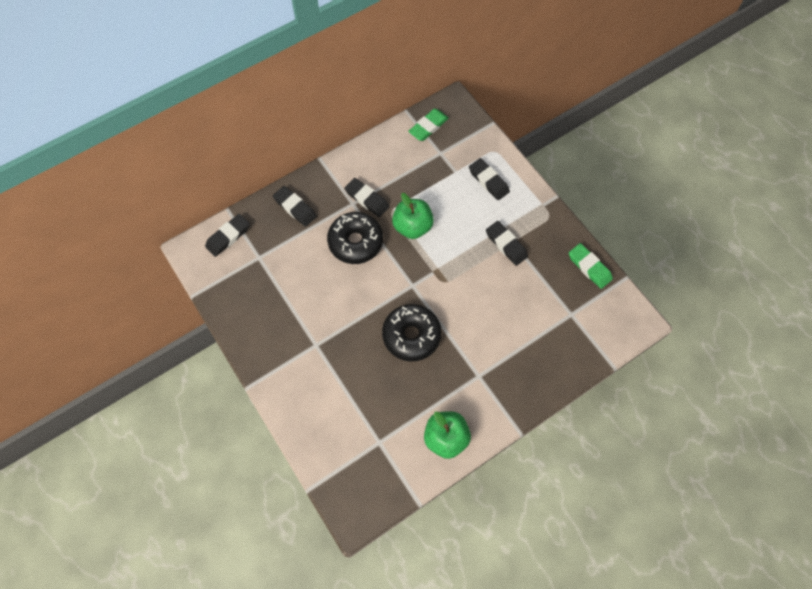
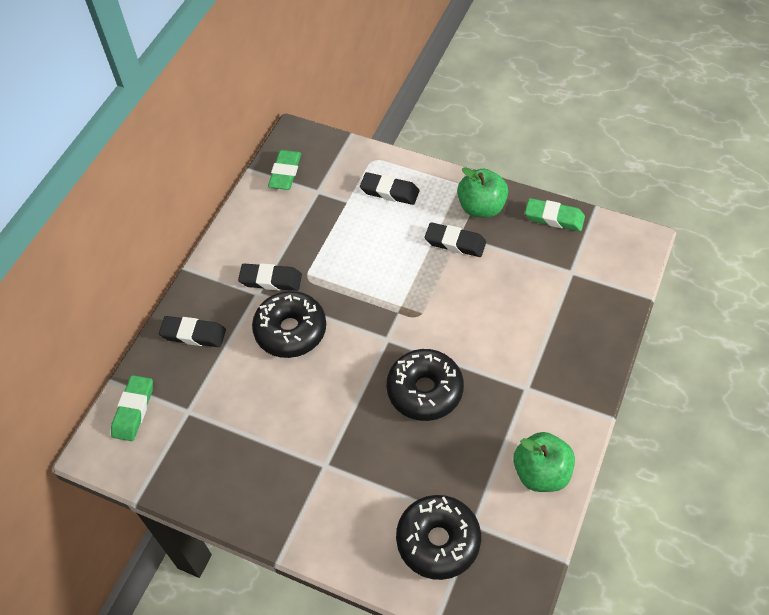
camera: 30 degrees left, 10 degrees down
(228, 237) = (133, 410): black eraser -> green eraser
(349, 438) = (438, 541): none -> black donut
(412, 226) = (342, 280): green apple -> green apple (481, 207)

